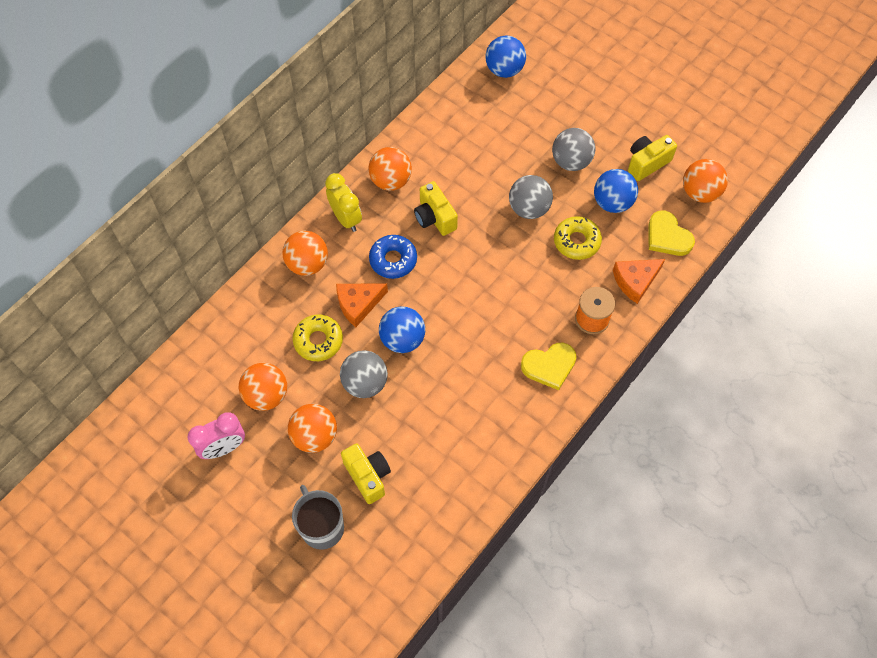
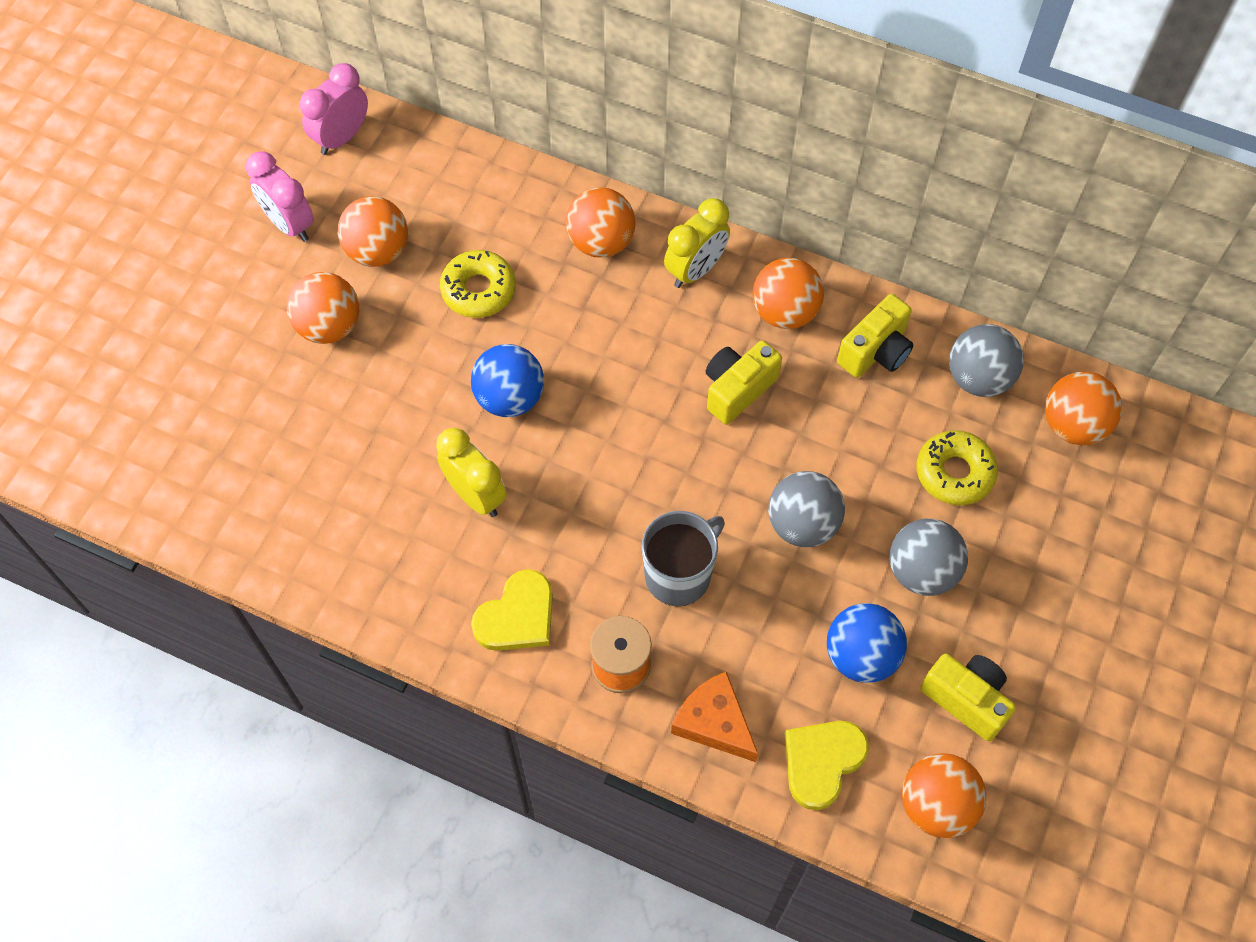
camera: 75 degrees right, 0 degrees up
(164, 401) = (341, 137): none -> pink clock
(322, 527) = (197, 371): grey mug -> grey mug (679, 575)
(358, 304) = (552, 325): orange cheese -> none
(365, 383) = (425, 367): grey ball -> grey ball (978, 378)
(368, 476) = (282, 408): yellow camera -> yellow camera (875, 351)
(393, 260) = (642, 351): blue donut -> none
(464, 372) = (476, 495): none -> yellow clock
(504, 70) = (1073, 425): blue ball -> orange ball
(549, 366) = (517, 616): yellow heart -> yellow heart turned 105 degrees counterclockwise
(576, 241) = (762, 612): yellow donut -> yellow donut (954, 472)

